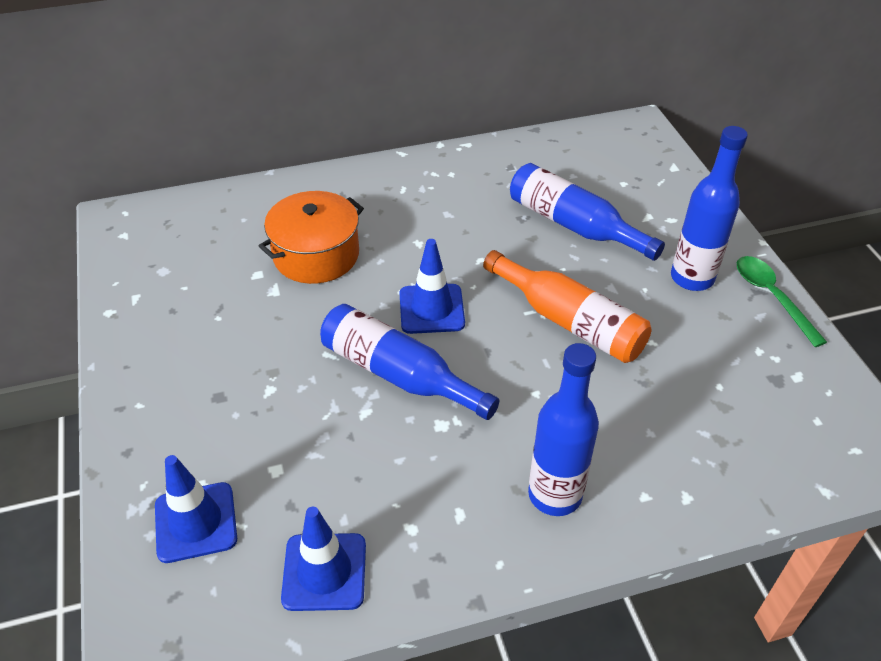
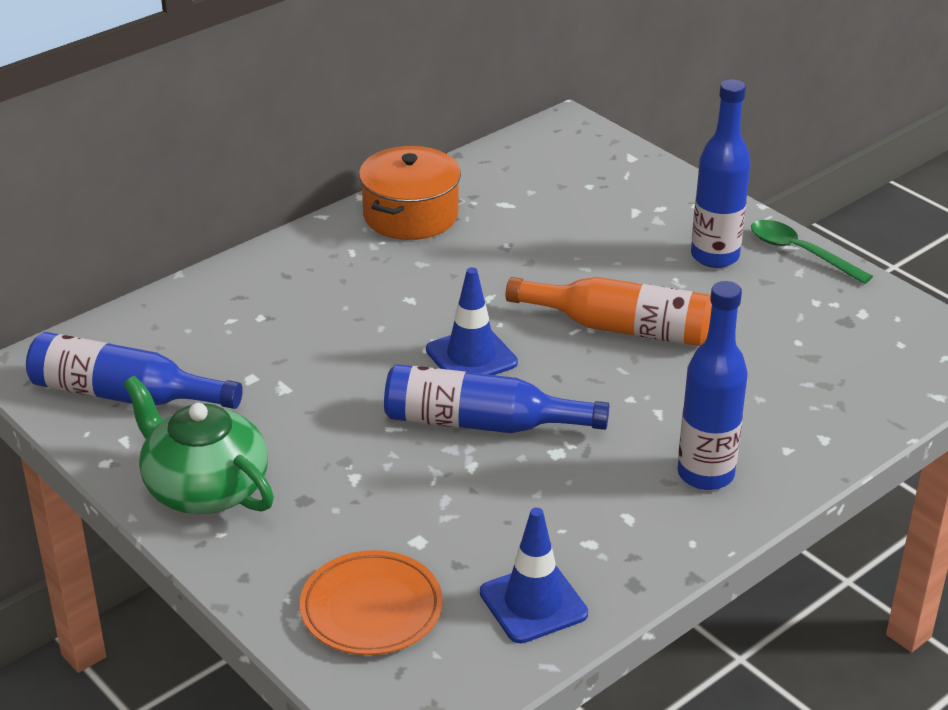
camera: 25 degrees left, 10 degrees down
(157, 359) = (204, 488): none -> green teapot
(196, 522) = (371, 609): blue traffic cone -> orange plate
(316, 255) = (304, 341): orange pot -> orange pot (410, 215)
(574, 225) = (565, 239): blue bottle -> blue bottle (124, 395)

